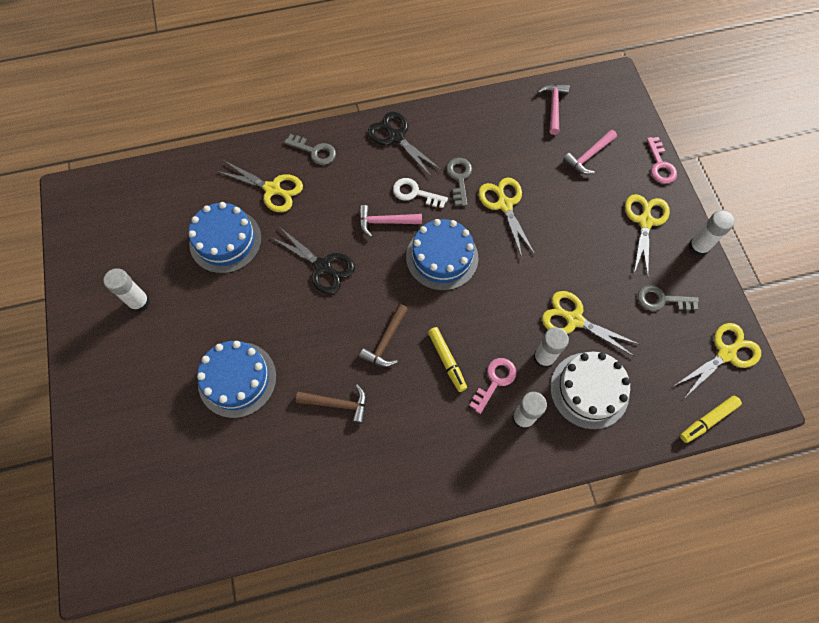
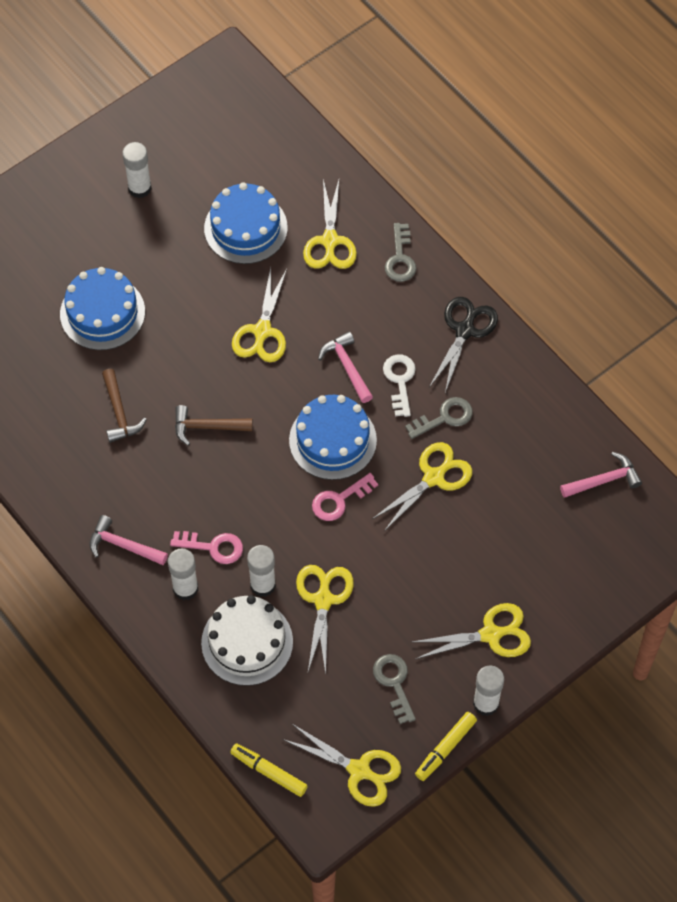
camera: 65 degrees right, 5 degrees down
(323, 266) = (262, 331): black scissors -> yellow scissors
(447, 361) = (213, 493): yellow marker -> yellow marker (445, 748)
(588, 156) = (551, 544): pink hammer -> pink hammer (123, 545)
(660, 165) = (582, 628): pink key -> pink key (339, 500)

